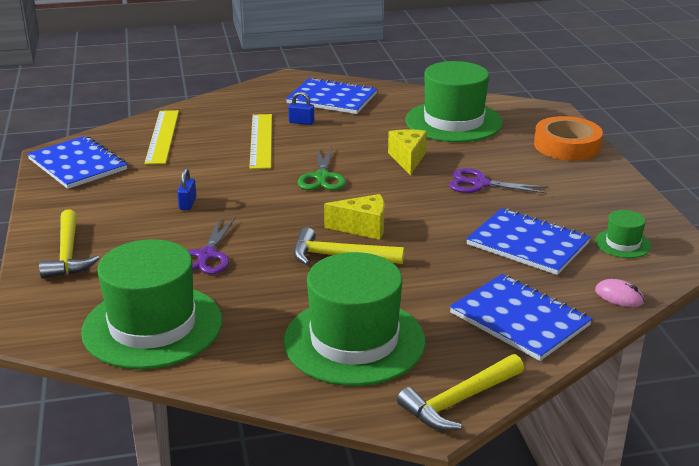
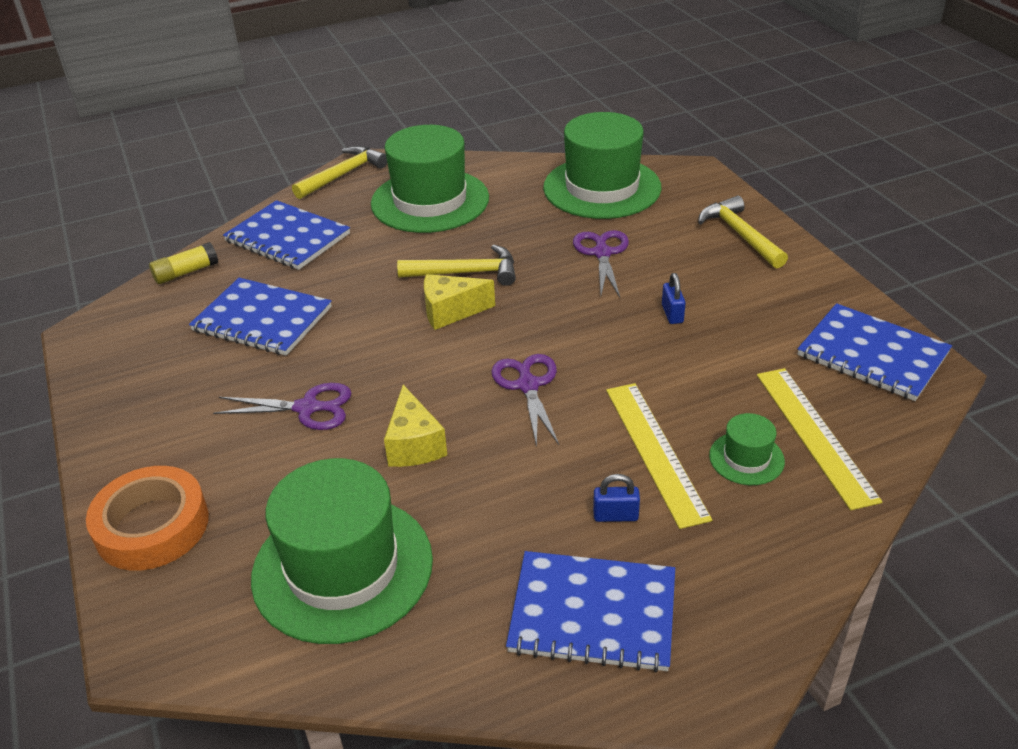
camera: 170 degrees right, 10 degrees up
(322, 177) = (528, 385): green scissors -> purple scissors
(619, 296) = (186, 272): pink mouse -> yellow glue stick
(622, 244) = (152, 336): green hat -> green hat (746, 458)

